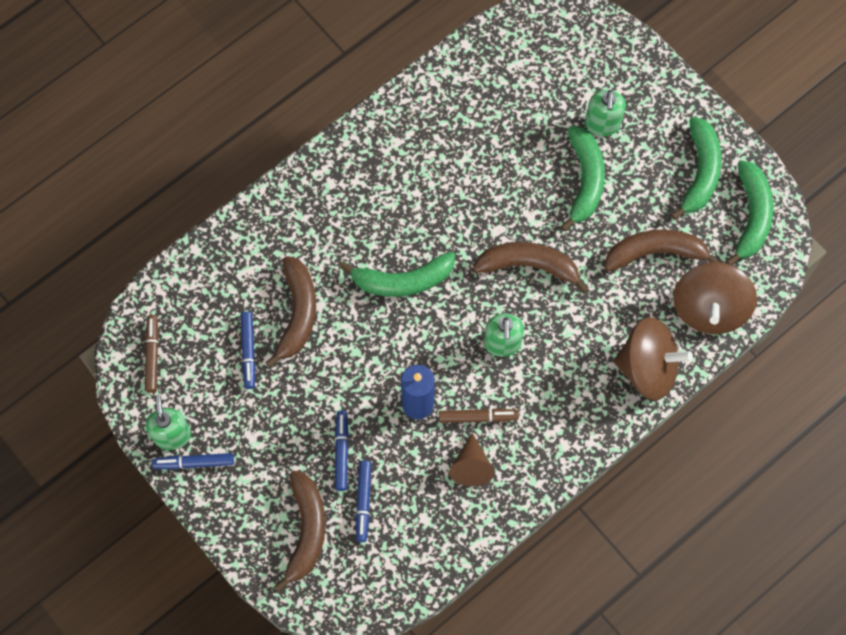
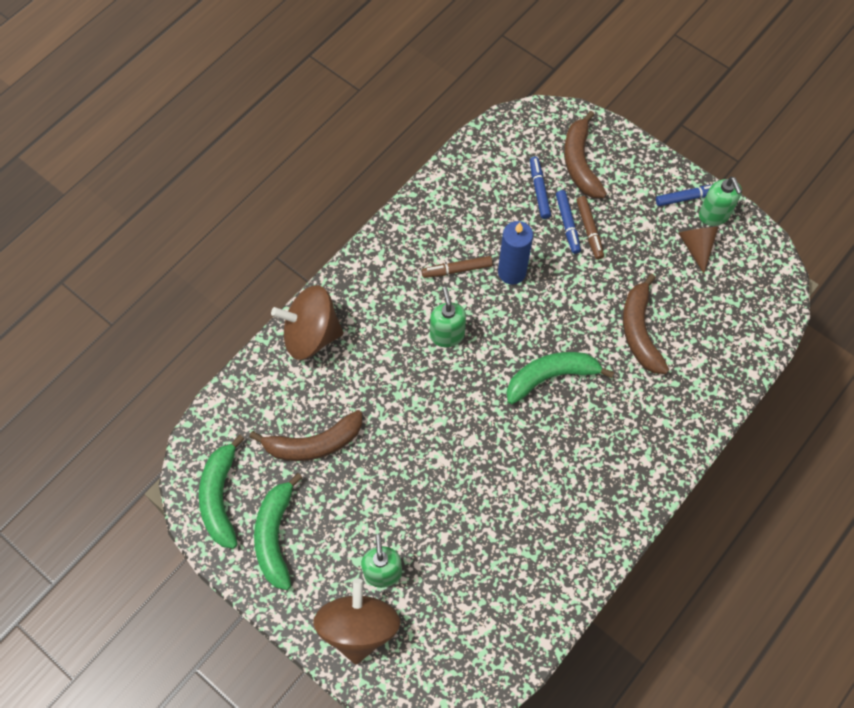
camera: 170 degrees right, 5 degrees down
(152, 356) = (755, 275): brown marker -> brown marker (589, 230)
(248, 351) = (672, 292): blue marker -> none
(471, 466) = (455, 230): brown cone -> brown cone (696, 247)
(528, 265) = (435, 410): brown banana -> none
(585, 180) = (393, 507): green banana -> none
(709, 308) = (257, 398): brown spinning top -> brown spinning top (359, 627)

